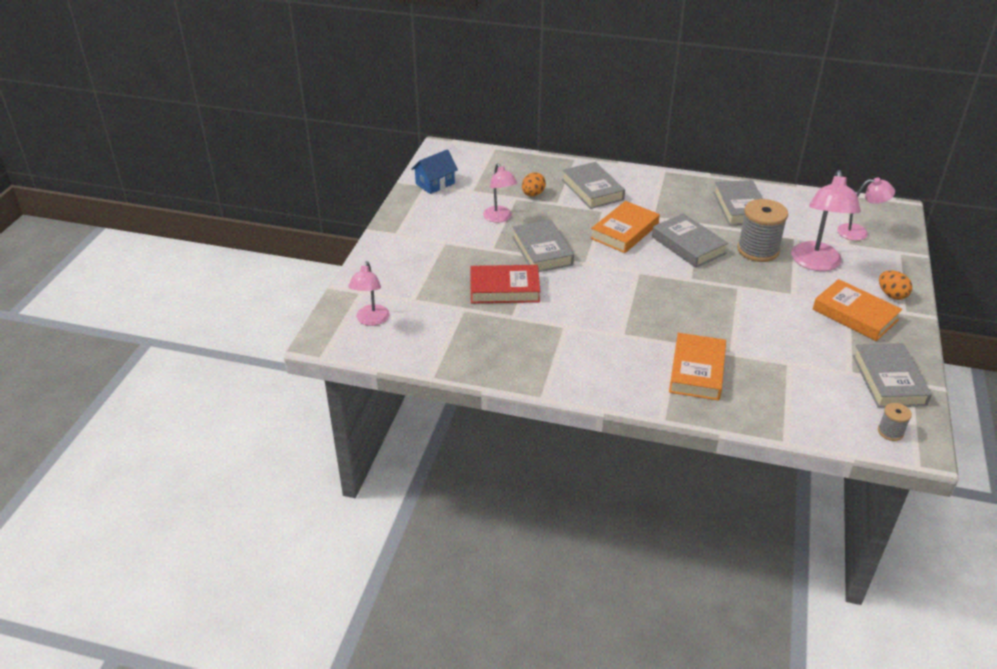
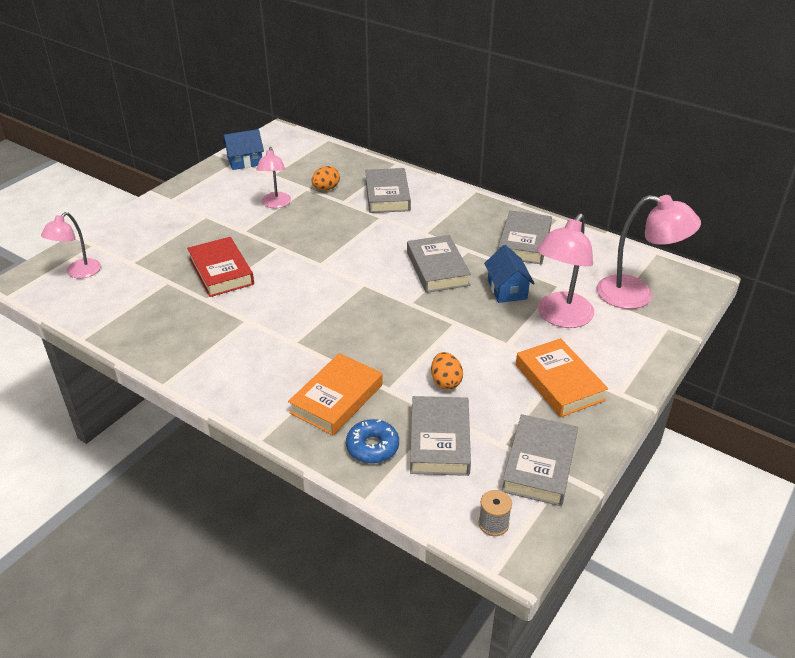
camera: 20 degrees right, 0 degrees up
(504, 289) = (221, 271): red book -> red book turned 45 degrees clockwise
(542, 251) = (288, 243): grey book -> grey book (439, 440)
(624, 231) = (384, 241): orange book -> none
(756, 401) = (372, 447): none -> blue donut
(758, 250) = (507, 289): grey spool -> blue house
(859, 232) = (636, 295): pink lamp -> pink lamp, size x1.60
(891, 295) = (620, 371): orange egg -> orange egg (445, 382)

